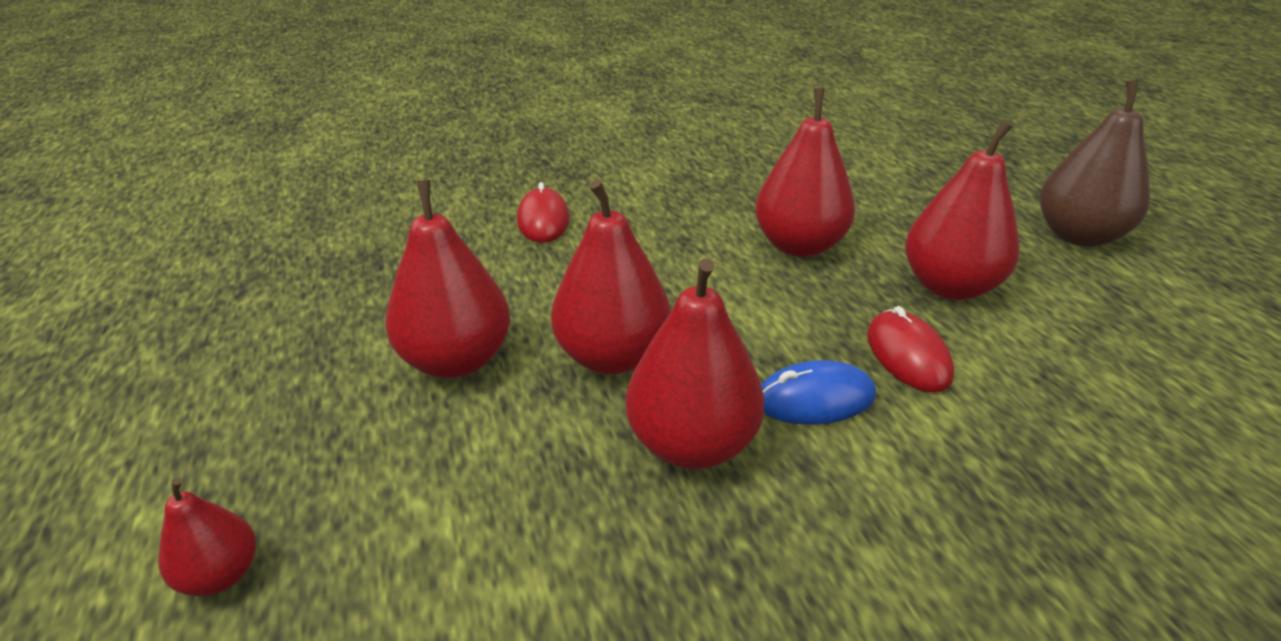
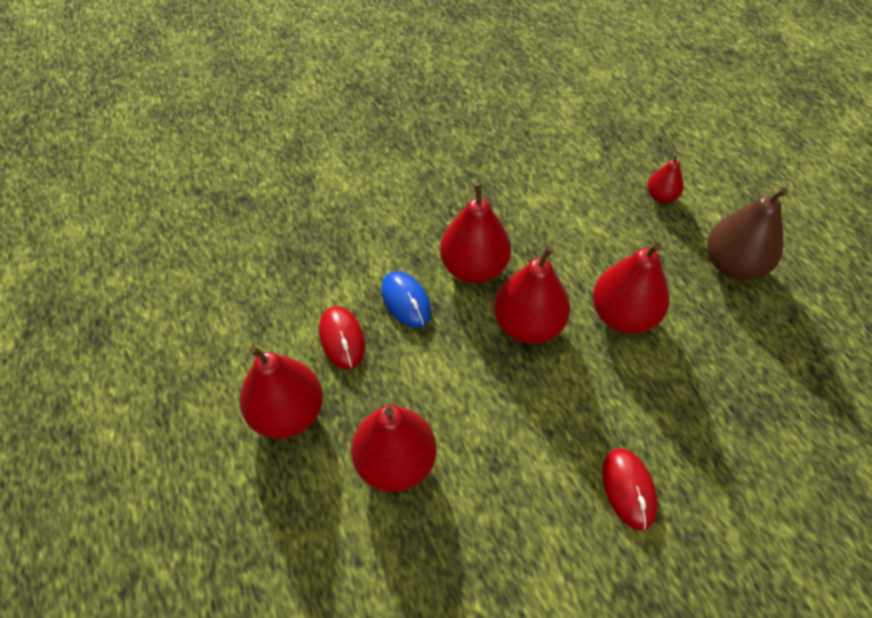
camera: 175 degrees right, 20 degrees up
(815, 399) = (406, 301): blue mouse -> blue mouse turned 75 degrees clockwise
(1078, 236) = (142, 497): brown pear -> brown pear (733, 265)

